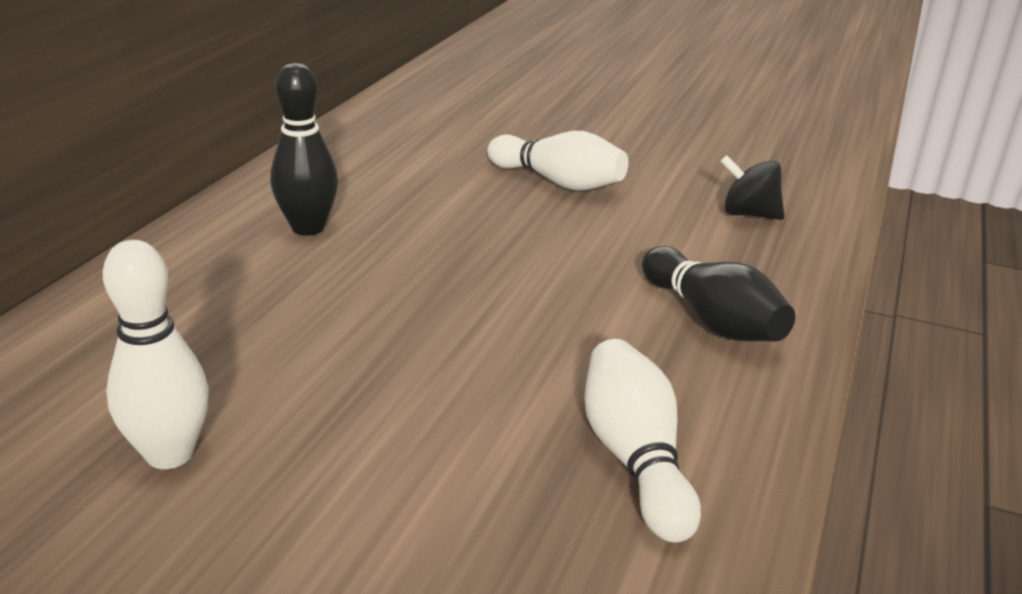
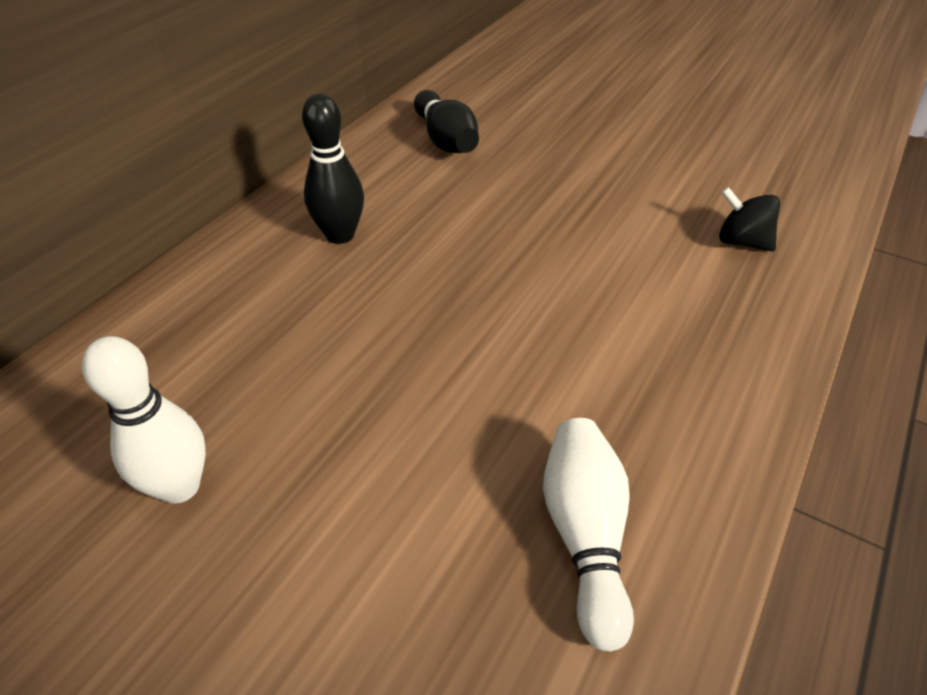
camera: 10 degrees right, 15 degrees up
(558, 182) = (569, 193): white bowling pin -> none
(712, 320) = (685, 370): black bowling pin -> black bowling pin (446, 140)

